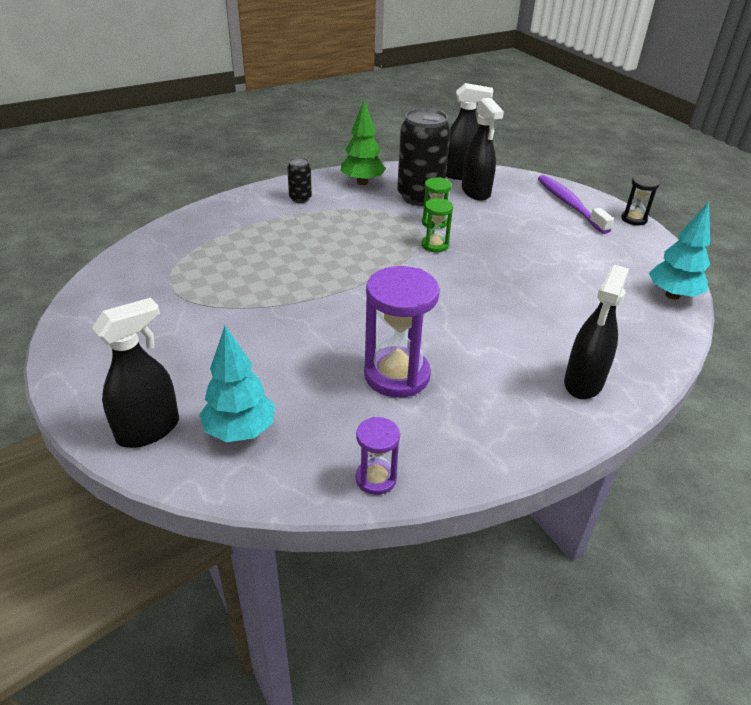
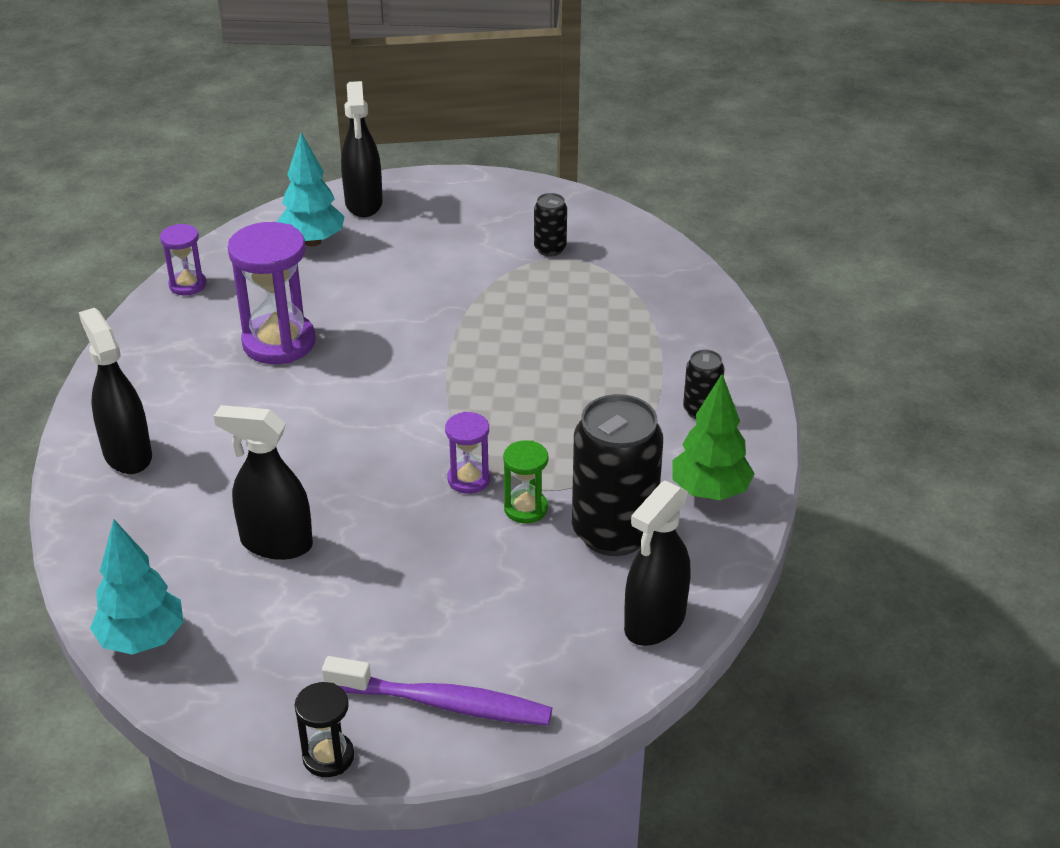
camera: 125 degrees right, 0 degrees up
(162, 297) = (550, 249): none -> black can
(435, 245) = (469, 479): green hourglass -> purple hourglass
(476, 192) = (578, 606): black spray bottle -> black spray bottle (276, 543)

